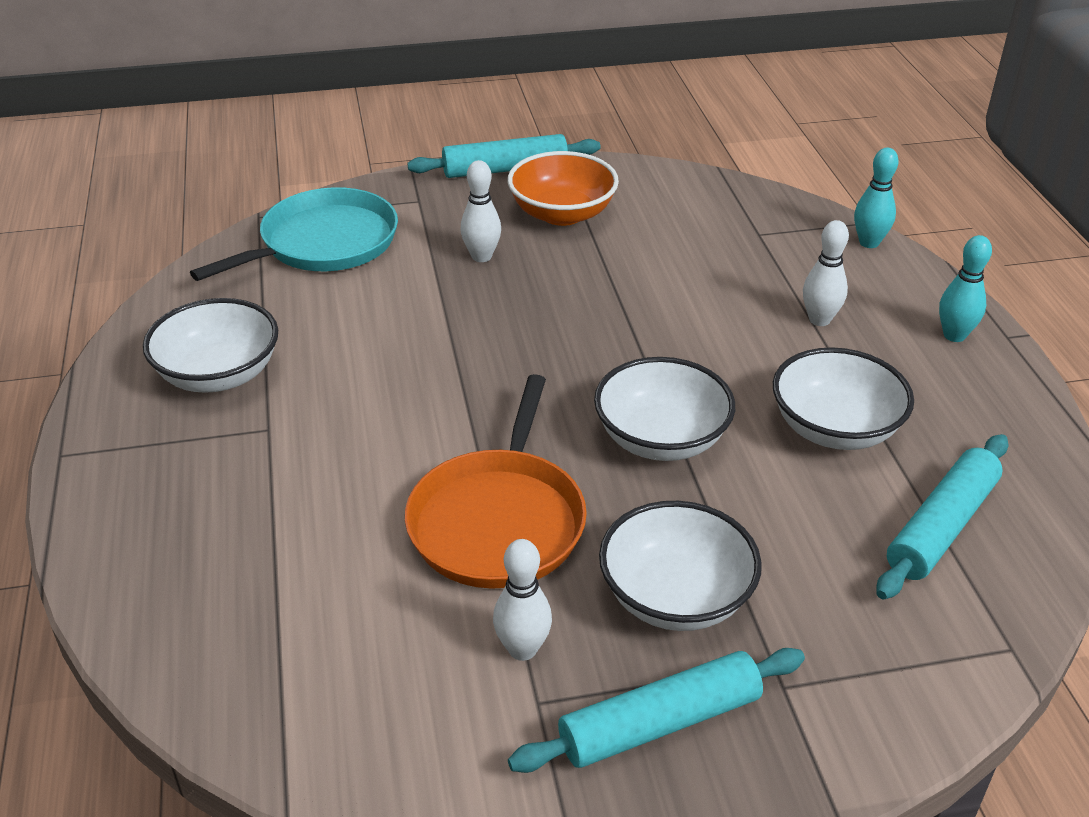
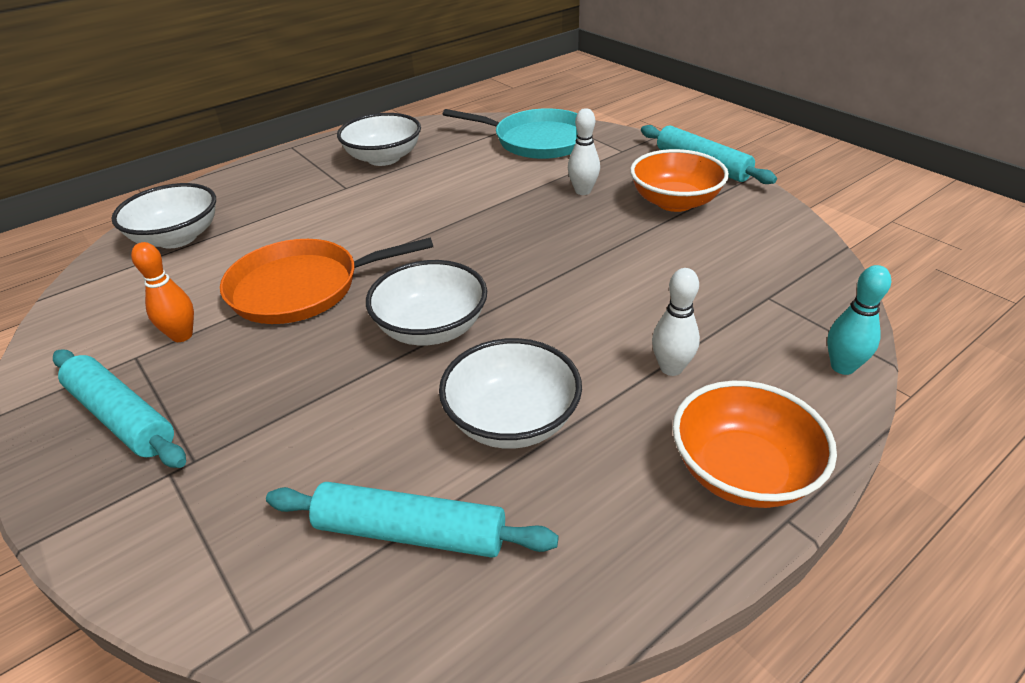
camera: 65 degrees right, 0 degrees up
(522, 649) = (182, 336): white bowling pin -> orange bowling pin
(675, 597) = (253, 387): white bowl -> white bowl (177, 238)
(954, 335) = (742, 471): turquoise bowling pin -> orange bowl

